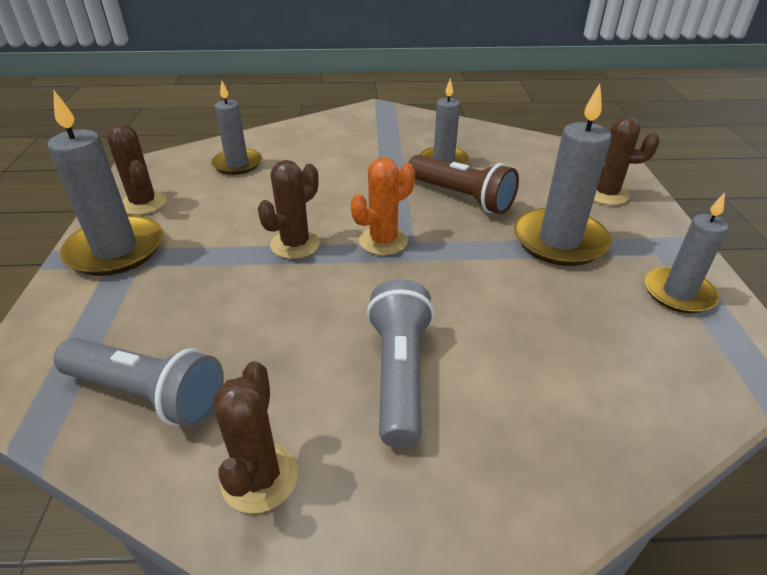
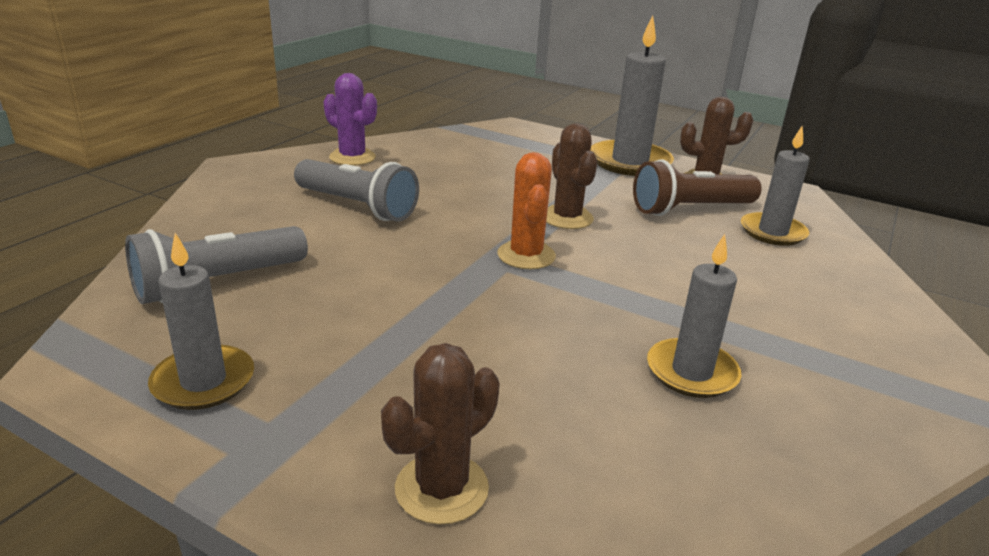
camera: 120 degrees right, 10 degrees down
(148, 394) = (453, 148): grey flashlight -> grey flashlight (217, 283)
(259, 478) = (352, 157): brown cactus -> purple cactus
(462, 197) = (569, 338): brown flashlight -> brown flashlight (690, 209)
(559, 241) = (394, 358): grey candle -> none

